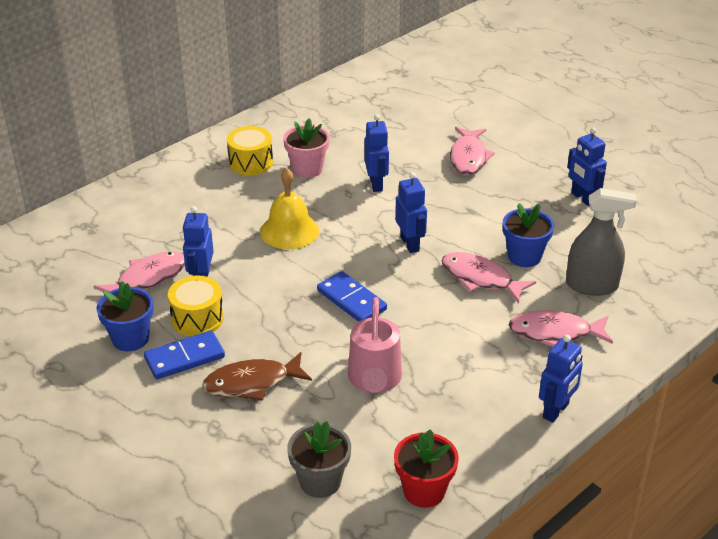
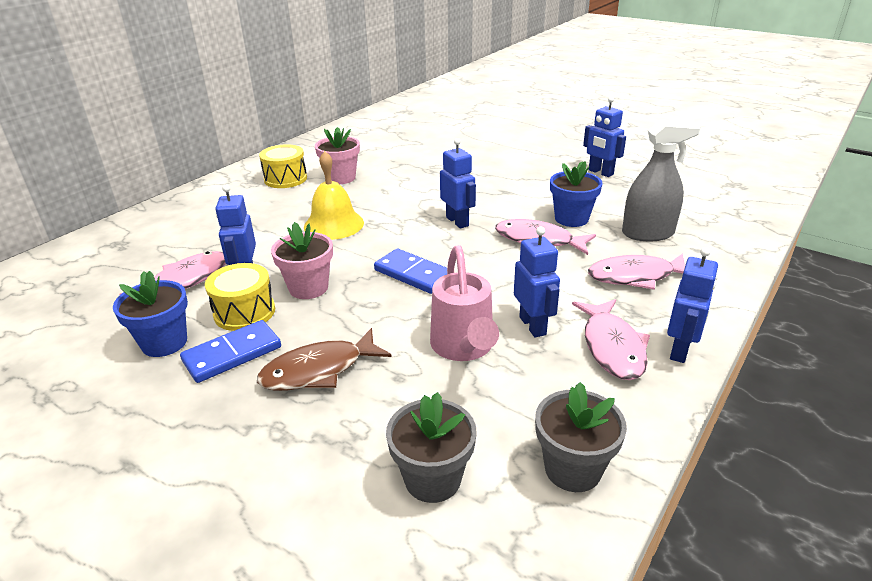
camera: 10 degrees left, 5 degrees down
(255, 301) = (308, 288): none -> pink flower pot
(376, 184) = (409, 182): blue robot -> blue robot (533, 326)
(424, 491) = (572, 469): red flower pot -> grey flower pot
(468, 157) = (486, 156): pink fish -> pink fish (612, 347)

